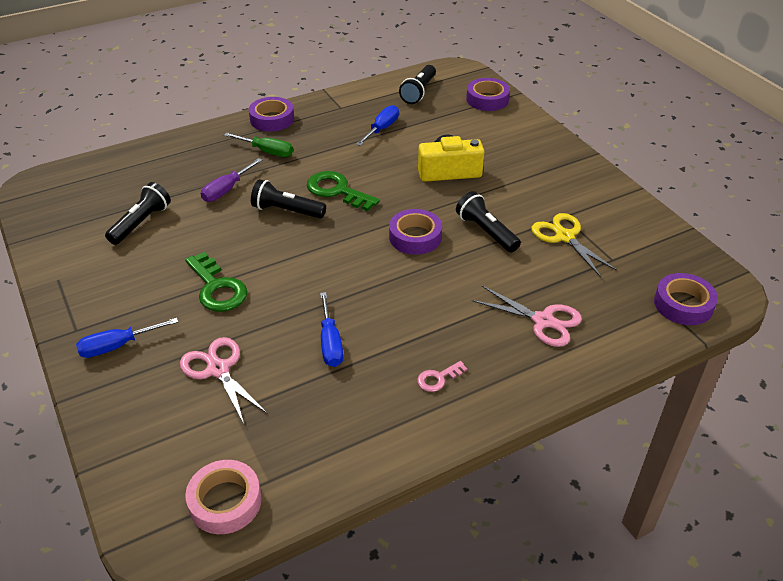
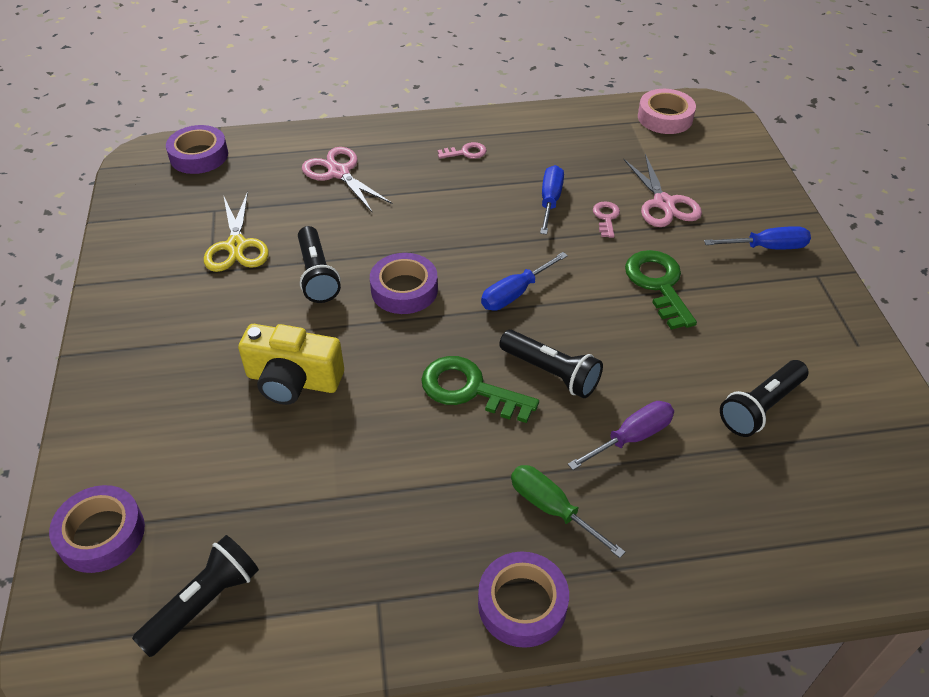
camera: 160 degrees left, 5 degrees up
(272, 339) = (606, 217): none -> pink key
(337, 191) = (469, 389): green key -> green key turned 150 degrees clockwise
(381, 129) = (336, 508): blue screwdriver -> blue screwdriver (515, 293)

